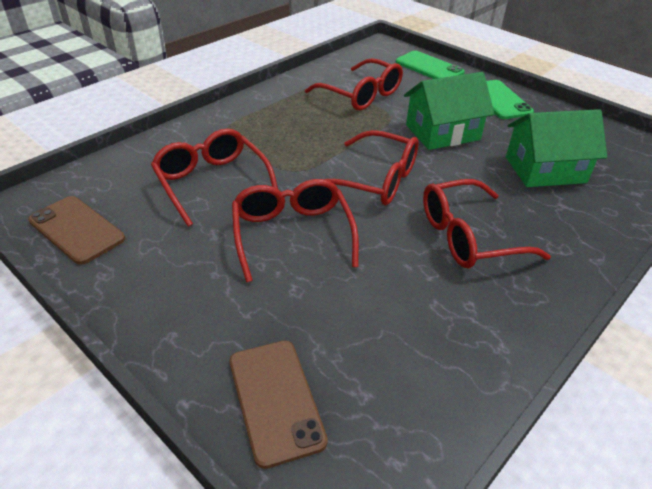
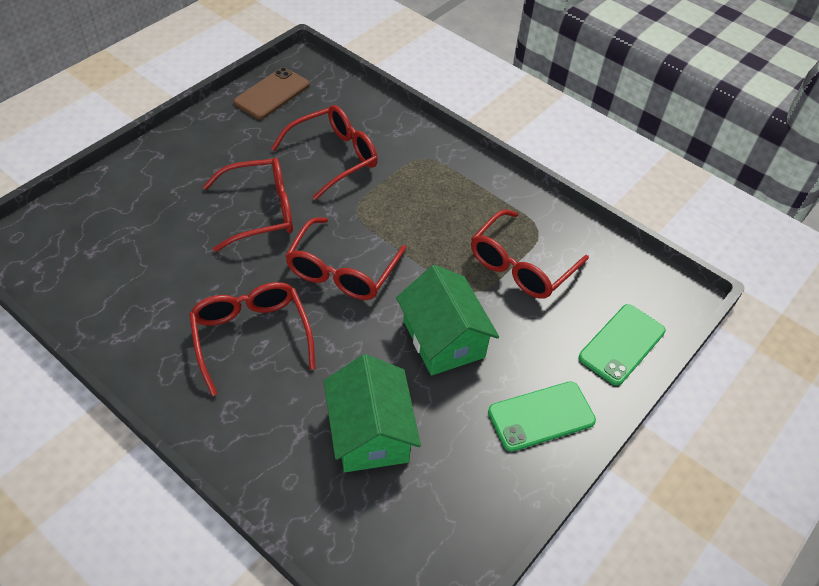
camera: 85 degrees right, 10 degrees up
(275, 400) = (96, 208): brown phone -> none

